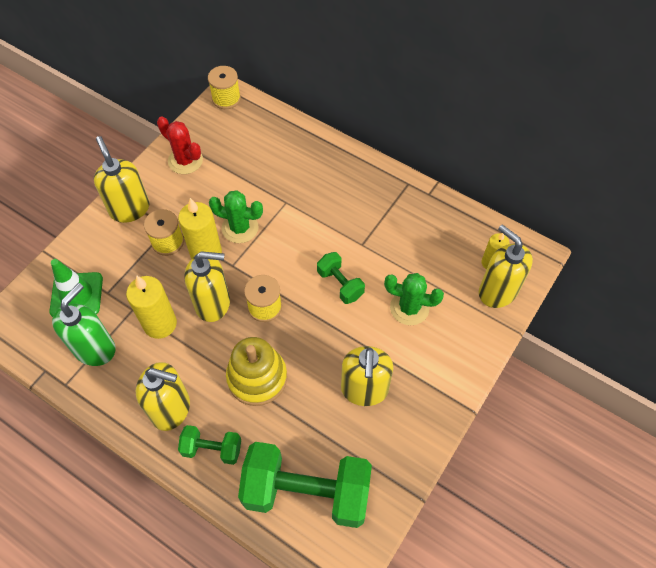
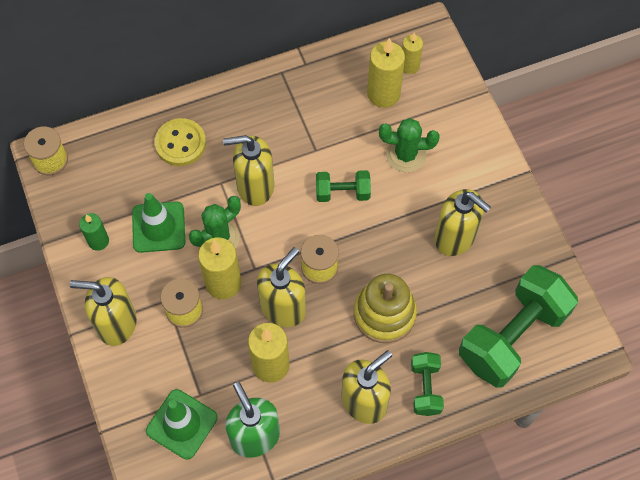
camera: 55 degrees left, 5 degrees up
(185, 160) = (98, 241): red cactus -> green candle
(212, 449) = (425, 388): green dumbbell -> green dumbbell turned 45 degrees counterclockwise
(221, 187) = (158, 227): none -> green traffic cone
(297, 160) = (180, 143): none -> yellow button
(409, 308) = (405, 155): green cactus -> green cactus turned 45 degrees clockwise
(449, 260) = (383, 94): none -> yellow candle
(497, 291) = (439, 80): yellow soap dispenser -> yellow soap dispenser (255, 186)

